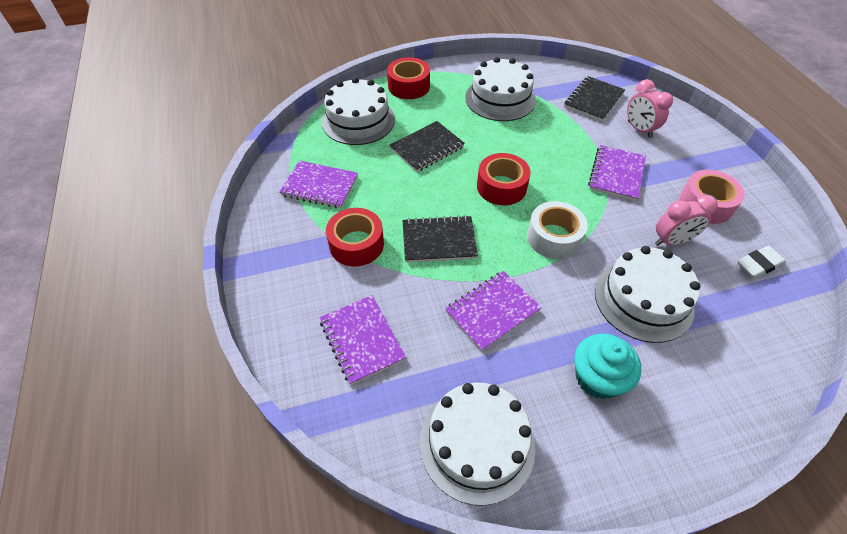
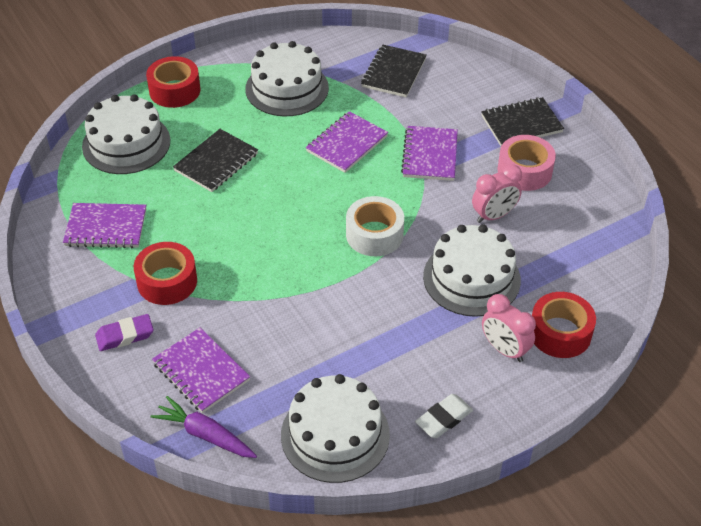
camera: 15 degrees left, 5 degrees down
(304, 288) = (125, 335): none -> purple eraser
(347, 410) = (205, 435): none -> purple carrot
(439, 241) = (255, 261): black notebook -> black notebook (521, 124)
(492, 311) = (325, 319): purple notebook -> purple notebook (346, 144)
(501, 187) = (309, 191): red tape -> red tape (560, 333)
(597, 378) = (437, 357): turquoise cupcake -> none
(639, 129) = (448, 100): pink clock -> pink clock (504, 349)
(759, 264) = (579, 222): white eraser -> white eraser (443, 419)

